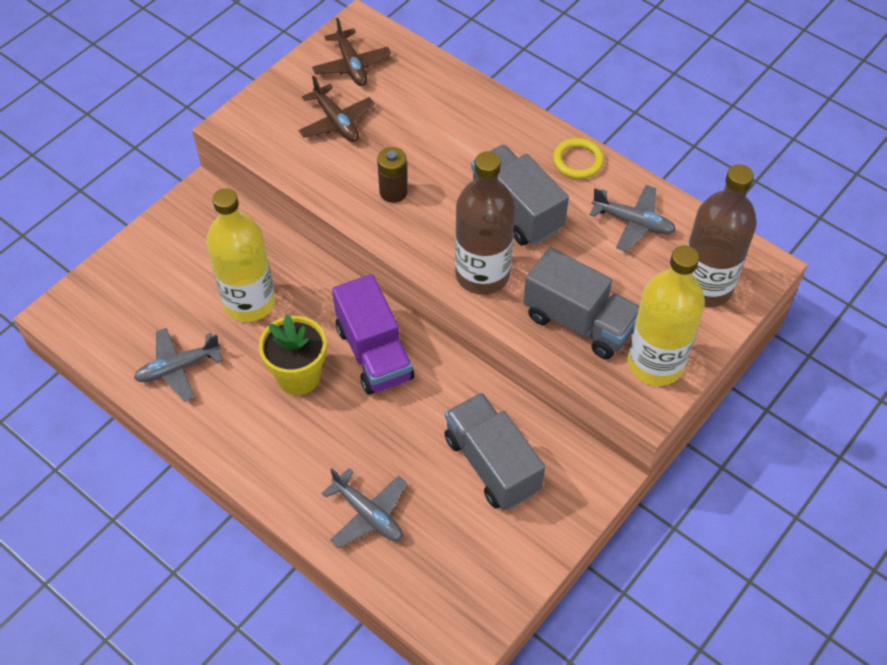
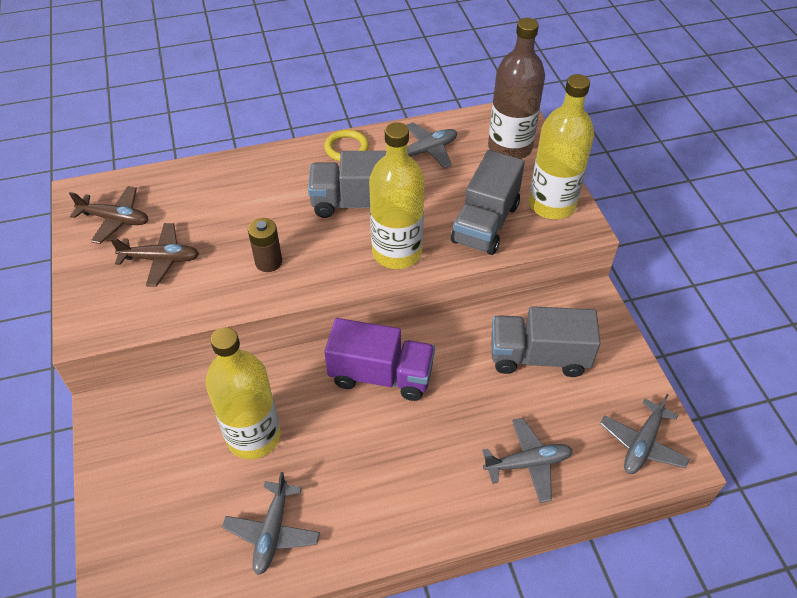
camera: 55 degrees left, 5 degrees down
(299, 376) = (360, 440): yellow flower pot -> none
(458, 599) = (642, 444): none -> grey plane
(482, 274) = (397, 252): brown bottle -> yellow bottle
(579, 322) = (485, 223): grey truck -> grey truck turned 135 degrees clockwise

